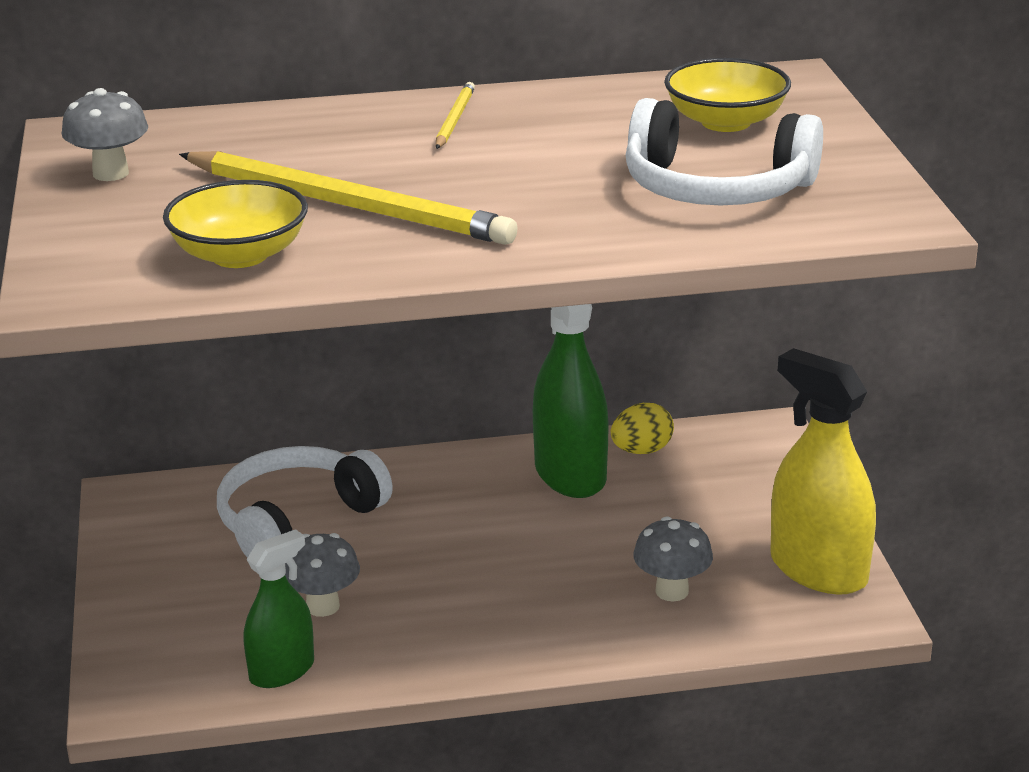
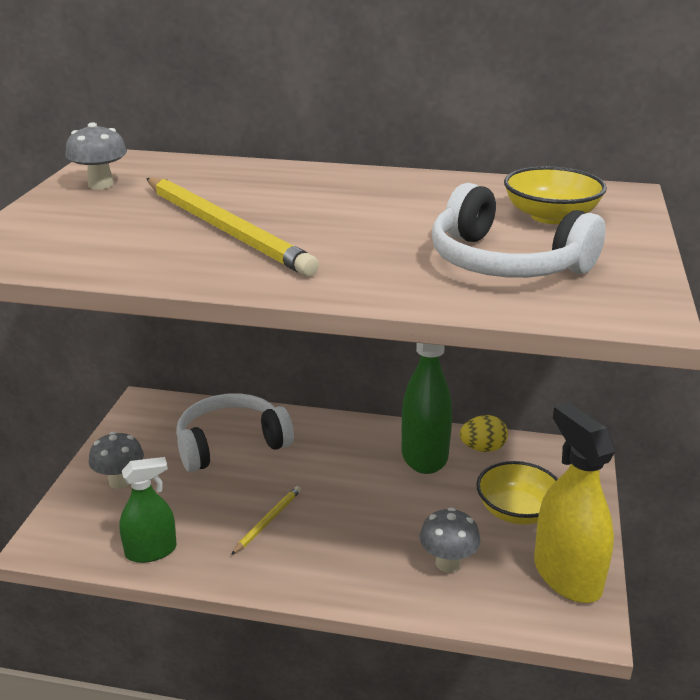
camera: 20 degrees right, 0 degrees up
(240, 255) = (118, 250): yellow bowl -> yellow bowl (517, 511)
(323, 606) = (207, 510): grey mushroom -> grey mushroom (120, 481)
(454, 120) = (353, 185): yellow pencil -> yellow pencil (267, 521)

